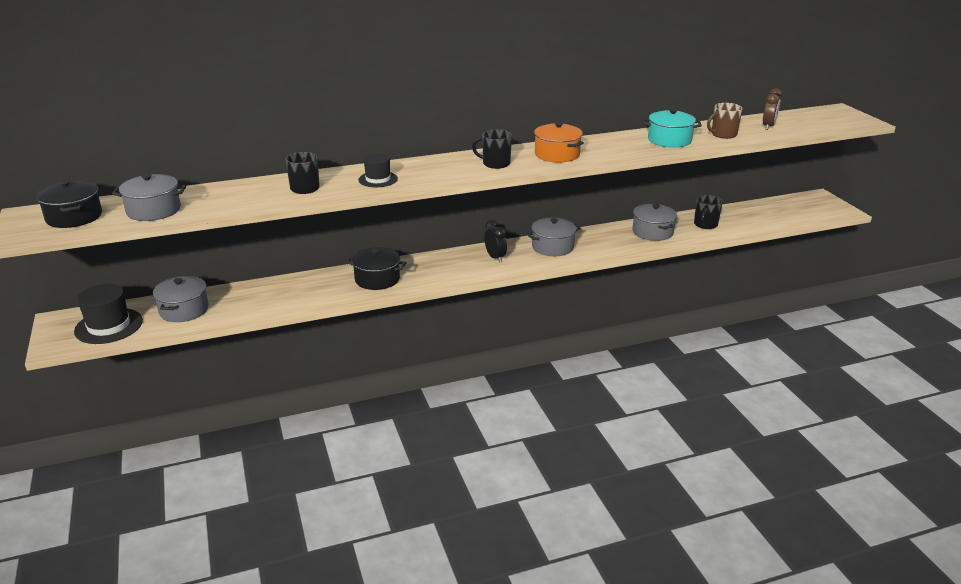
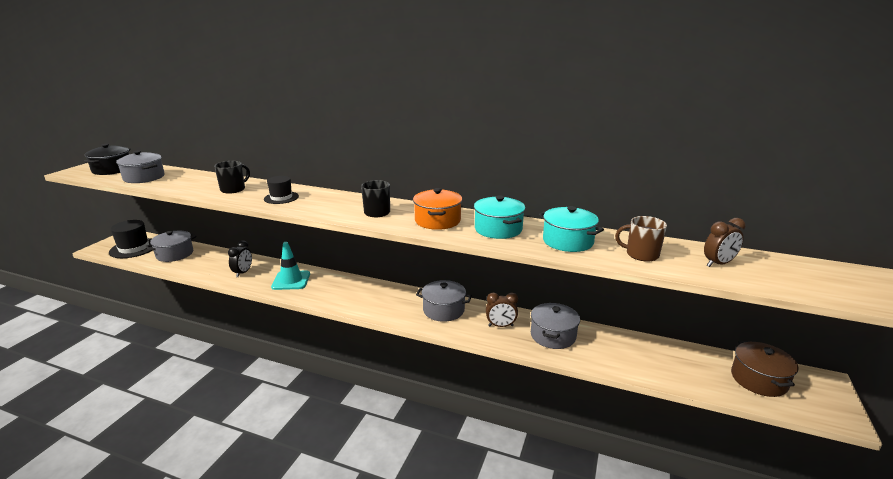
camera: 40 degrees right, 5 degrees down
(377, 279) = (291, 280): black pot -> turquoise traffic cone
(495, 257) = (388, 299): black clock -> black clock (243, 273)
(610, 240) = (500, 326): none -> brown clock
(611, 147) = (498, 229): none -> turquoise pot
(705, 224) = (621, 352): black mug -> none
(790, 209) = (758, 380): none -> brown pot

